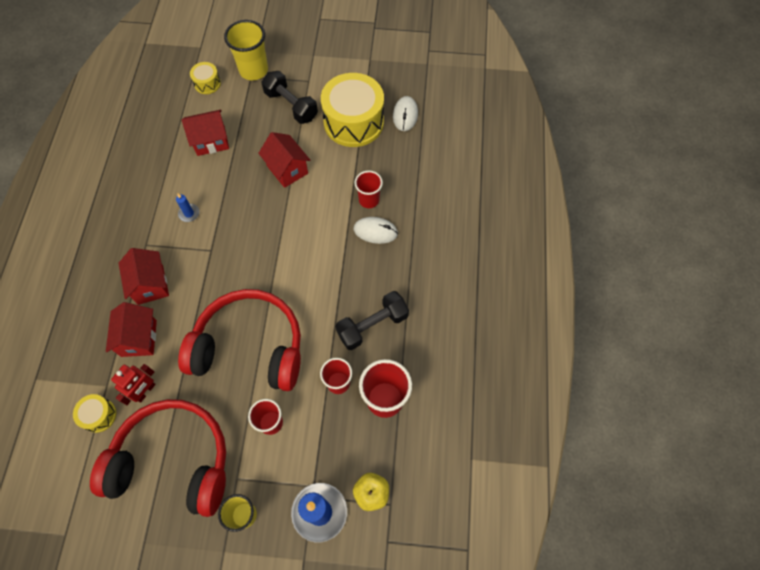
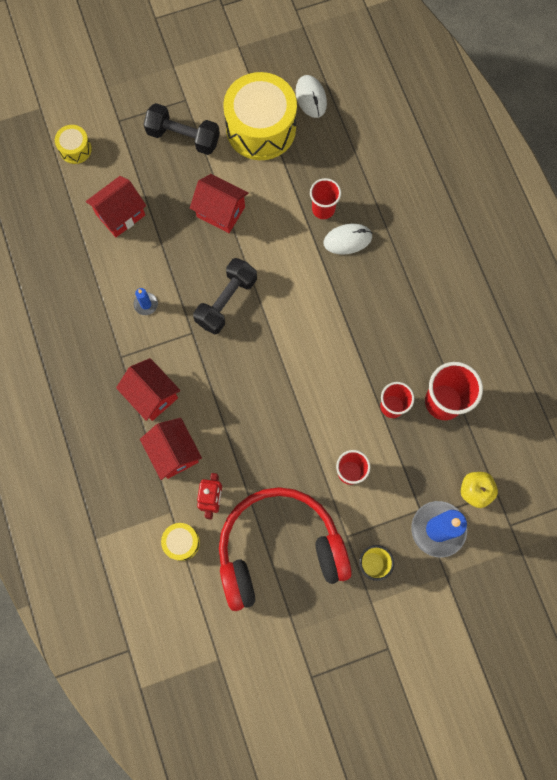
camera: 25 degrees left, 10 degrees up
(250, 347) = (289, 411): red headphones -> none
(253, 70) = (118, 112): yellow cup -> none
(372, 325) = (395, 337): black dumbbell -> black dumbbell (226, 301)

